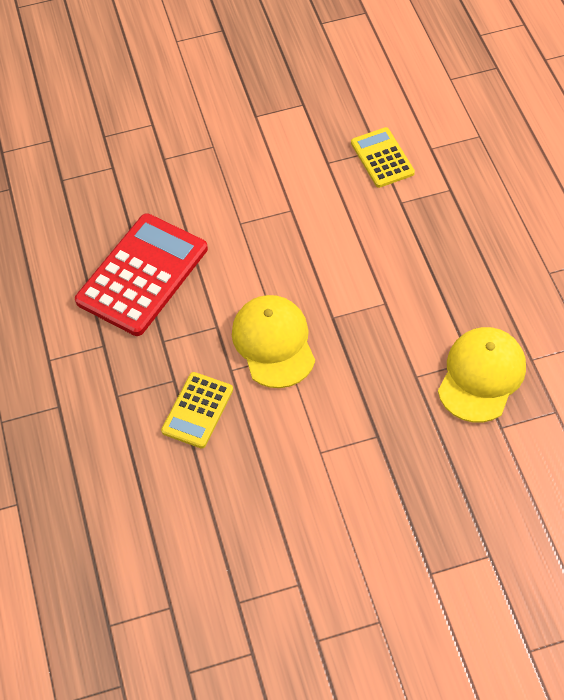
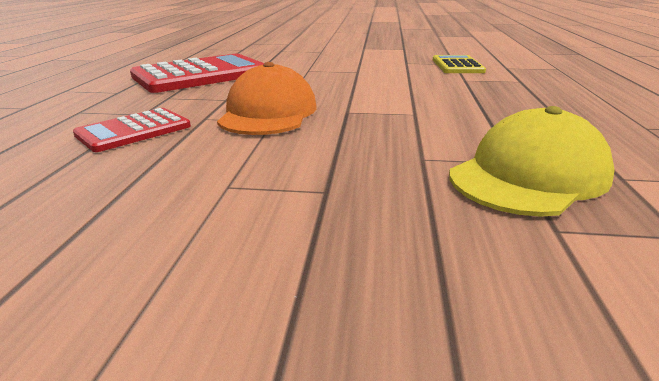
camera: 20 degrees right, 30 degrees down
(197, 410) = (134, 131): yellow calculator -> red calculator
(273, 343) = (268, 113): yellow cap -> orange cap

